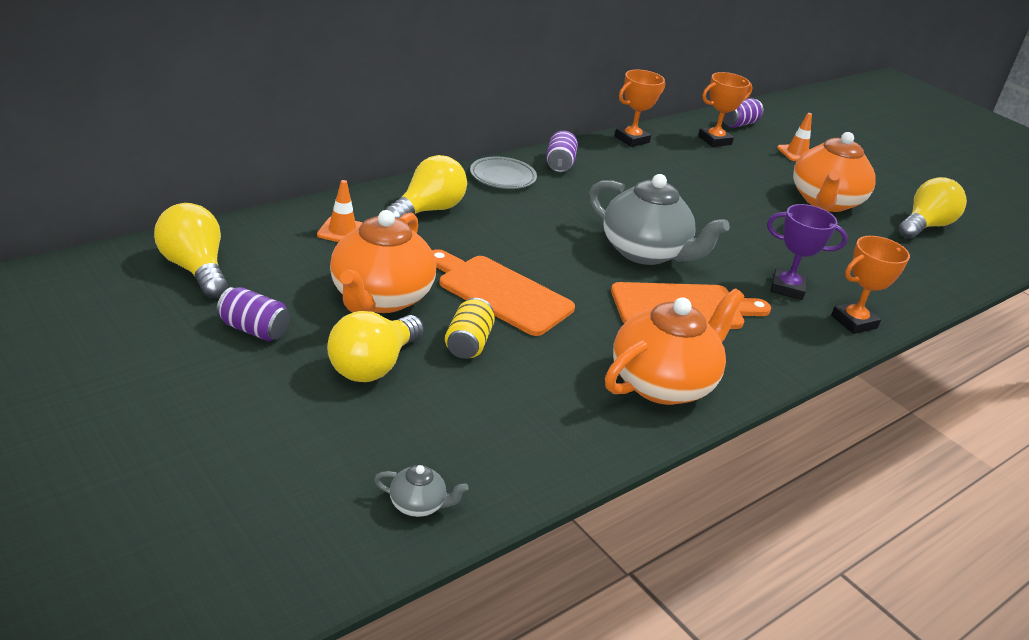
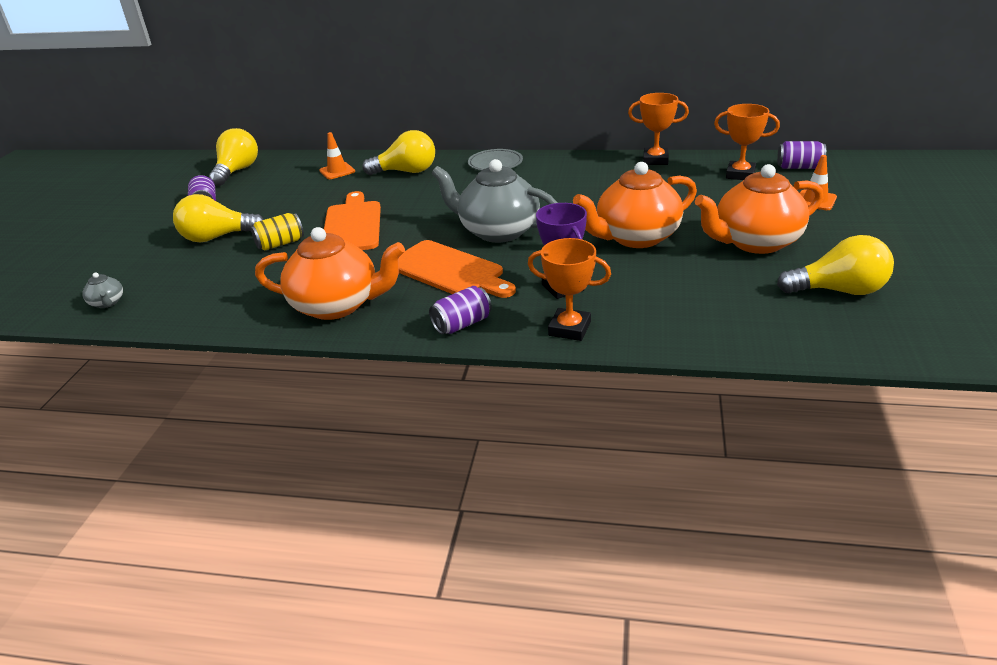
camera: 55 degrees right, 0 degrees up
(380, 298) = (286, 208): orange teapot -> orange teapot (636, 237)
(559, 164) = (556, 164): purple can -> purple can (462, 324)
(645, 252) = (498, 231): grey teapot -> grey teapot turned 120 degrees clockwise

